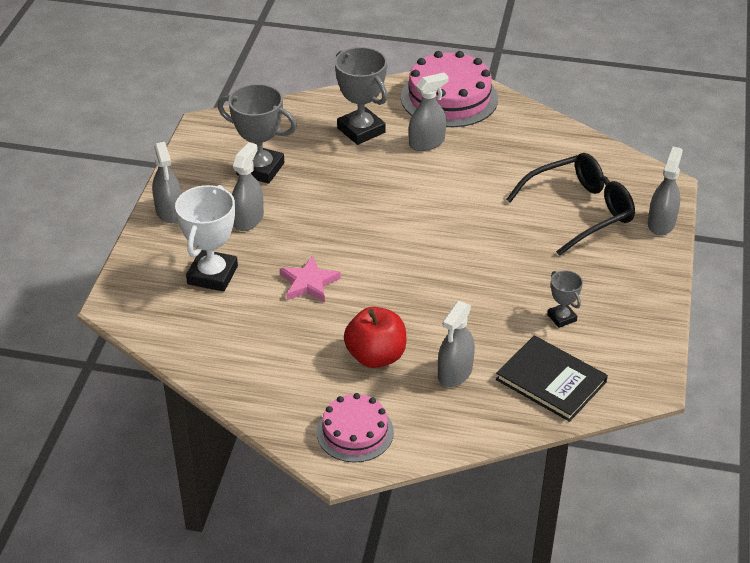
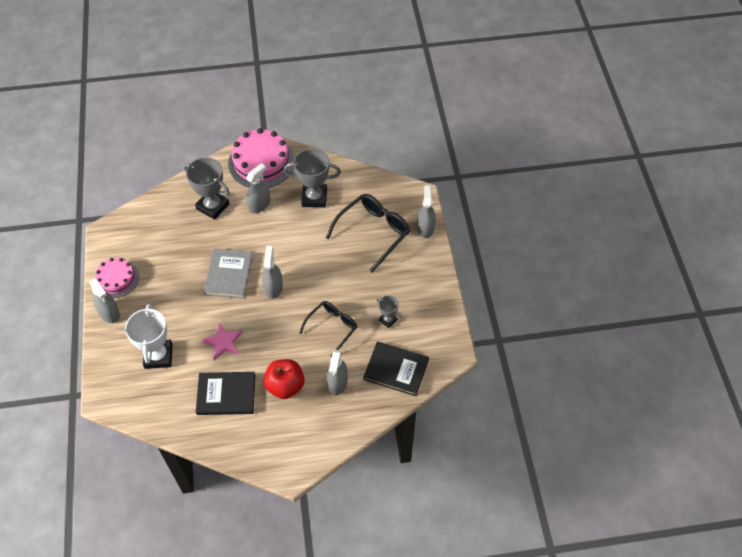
camera: 20 degrees left, 15 degrees up
(248, 219) = (165, 303): grey spray bottle -> grey spray bottle (273, 287)
(260, 169) = (157, 259): grey trophy -> grey trophy (314, 197)
(286, 343) = (226, 394): none -> black book
(350, 209) = (228, 274): none -> grey book
(355, 432) = (292, 447): pink cake -> pink cake (117, 279)
(473, 305) = (332, 327): none -> black glasses

